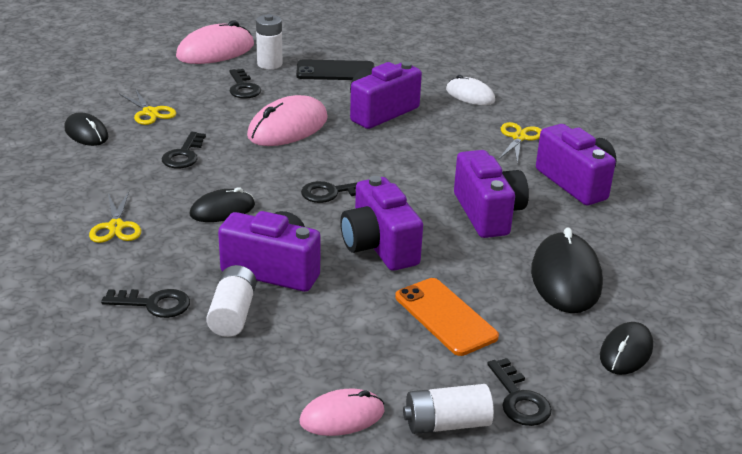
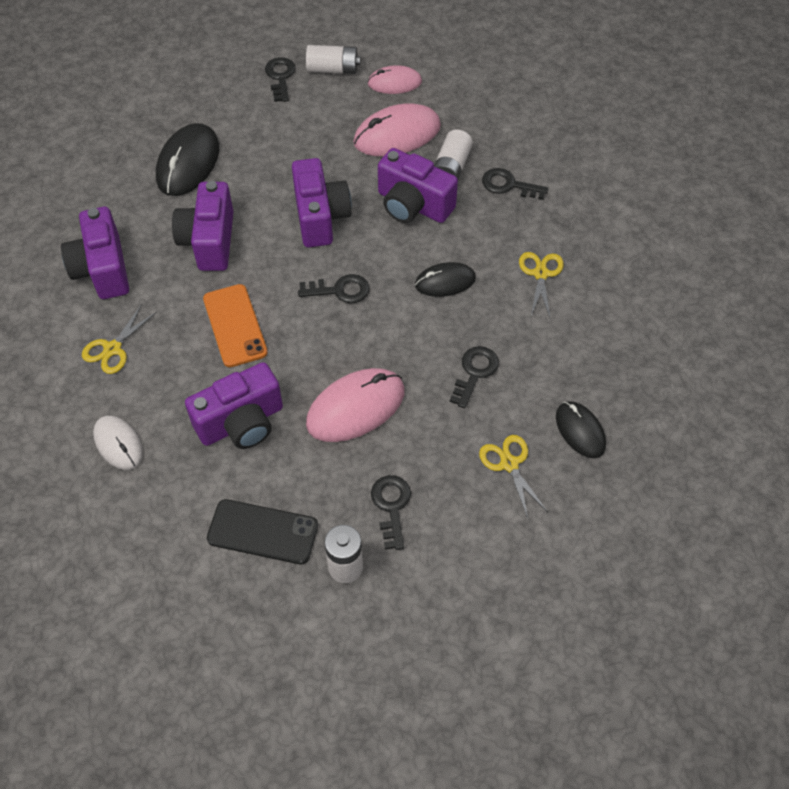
camera: 165 degrees left, 25 degrees up
(215, 51) = (414, 621): pink mouse -> pink mouse (397, 134)
(445, 317) = (298, 142): orange phone -> orange phone (235, 325)
(626, 351) = (189, 98): black mouse -> none

